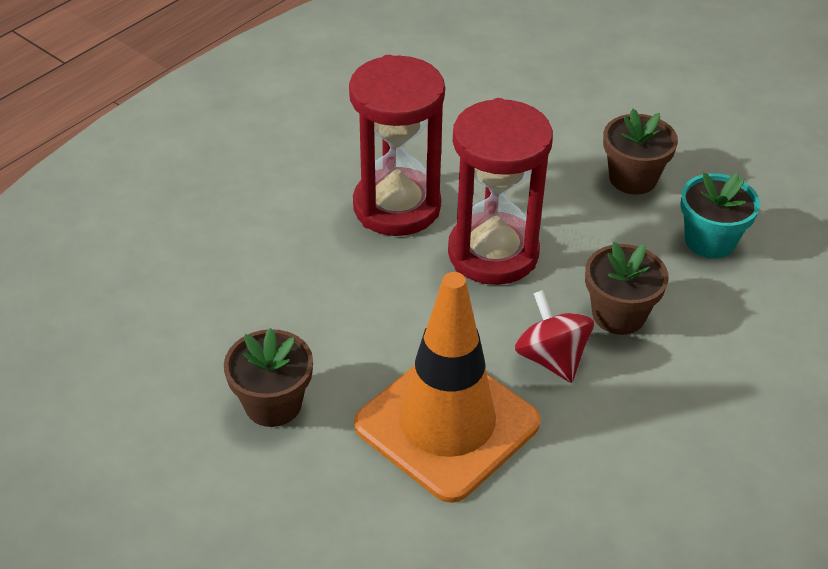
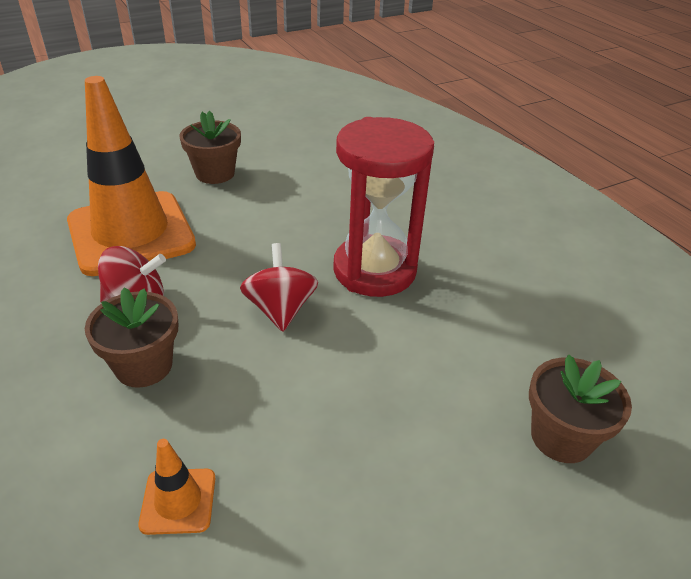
camera: 110 degrees right, 5 degrees down
(493, 253) = (280, 309): red hourglass -> red spinning top
(633, 178) = (328, 471): brown flower pot -> brown flower pot (561, 437)
(709, 241) = (178, 501): turquoise flower pot -> orange traffic cone

